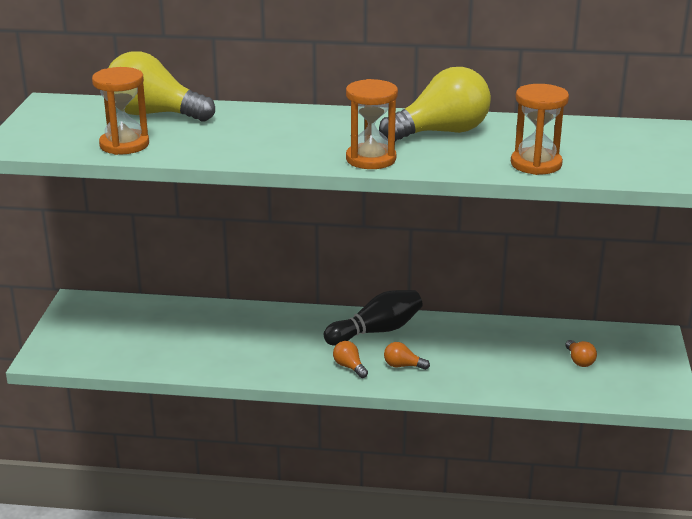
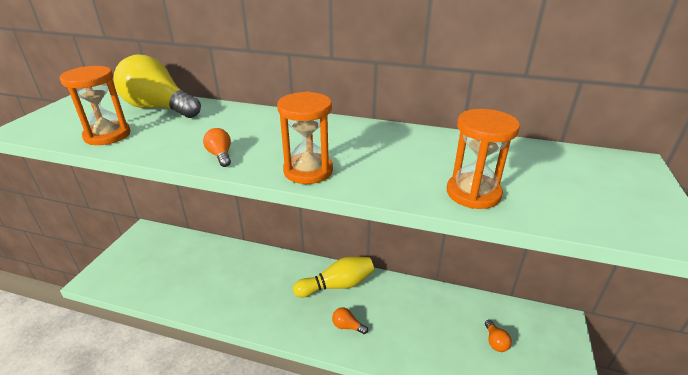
camera: 10 degrees right, 5 degrees up
(349, 367) = (305, 321): orange light bulb -> orange light bulb (220, 156)
(376, 331) = (337, 285): black bowling pin -> yellow bowling pin
(441, 132) = (387, 145): yellow light bulb -> none

